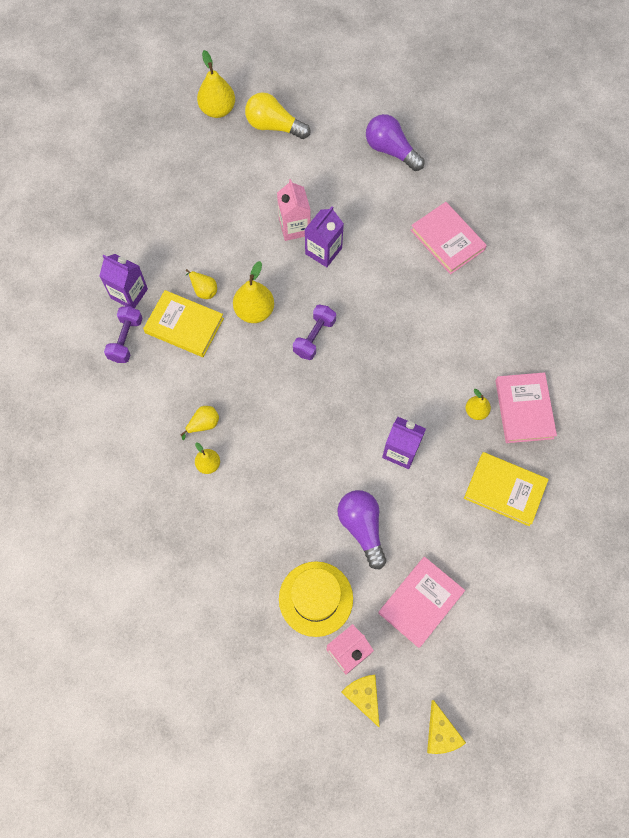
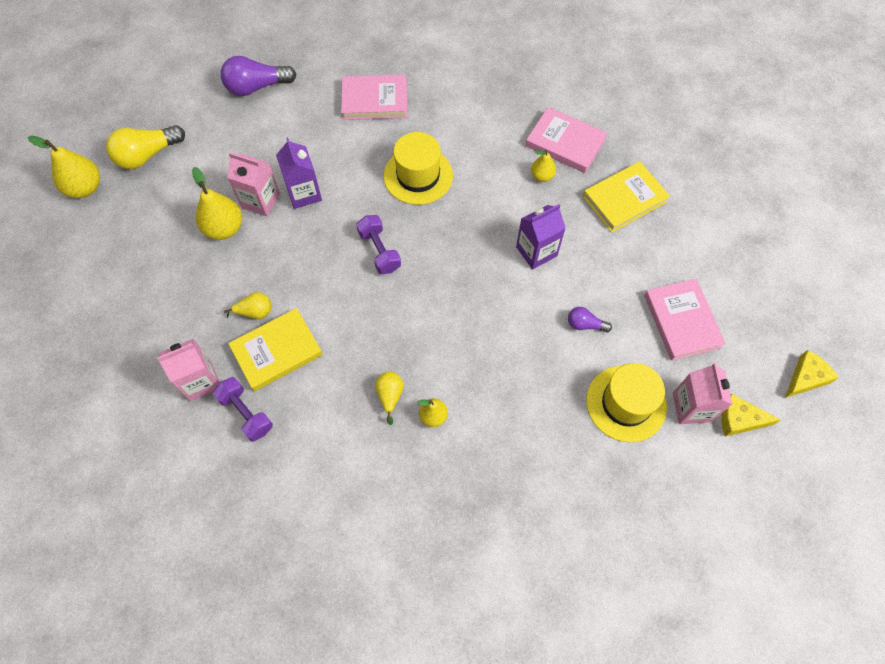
camera: 55 degrees left, 5 degrees down
(129, 293) = (200, 380): purple carton -> pink carton
(254, 311) = (313, 283): yellow pear -> yellow pear (224, 228)
(362, 527) = (585, 324): purple light bulb -> purple light bulb, size x0.54
(402, 319) = (418, 176): none -> yellow hat
(441, 733) = (806, 378): yellow cheese -> yellow cheese turned 60 degrees counterclockwise

